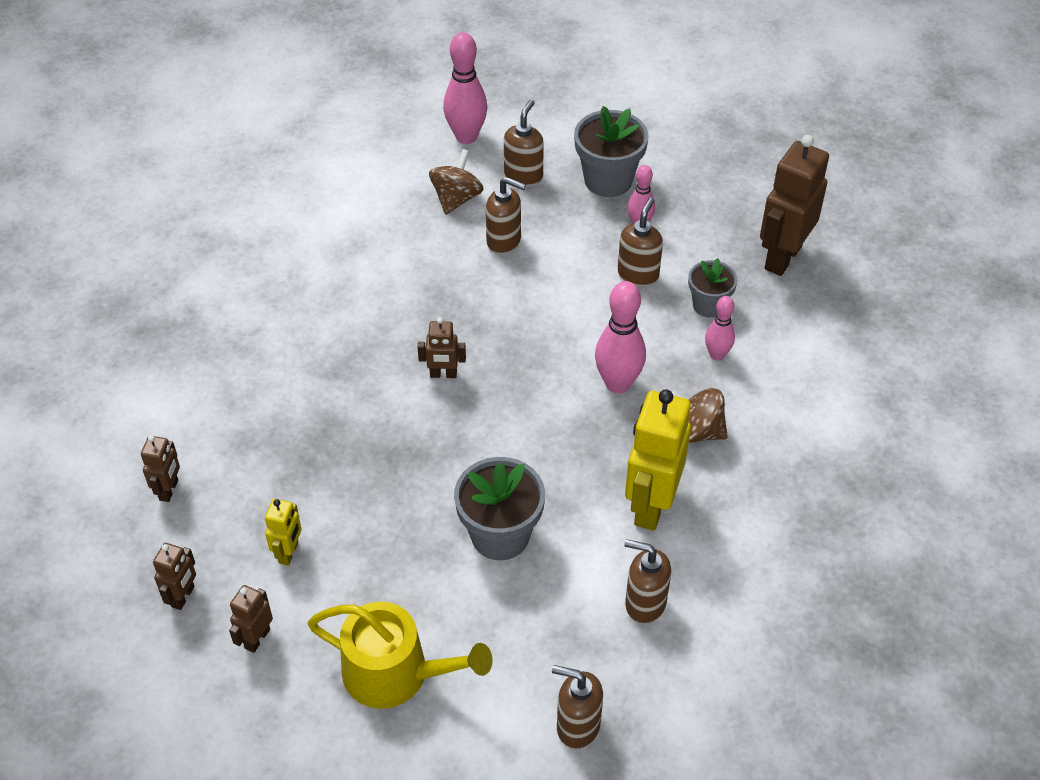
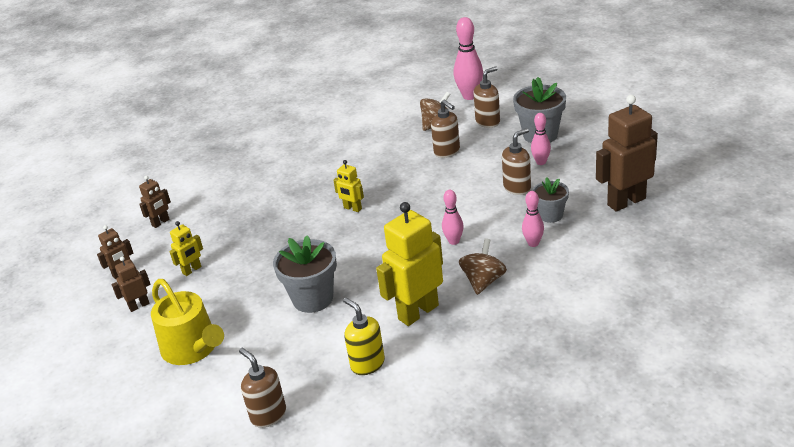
camera: 35 degrees right, 15 degrees down
(443, 374) = (352, 208): brown robot -> yellow robot
(618, 383) = (454, 241): pink bowling pin -> pink bowling pin, size x0.59
(644, 603) = (367, 364): brown soap dispenser -> yellow soap dispenser
(697, 431) = (483, 281): brown spinning top -> brown spinning top turned 60 degrees clockwise

